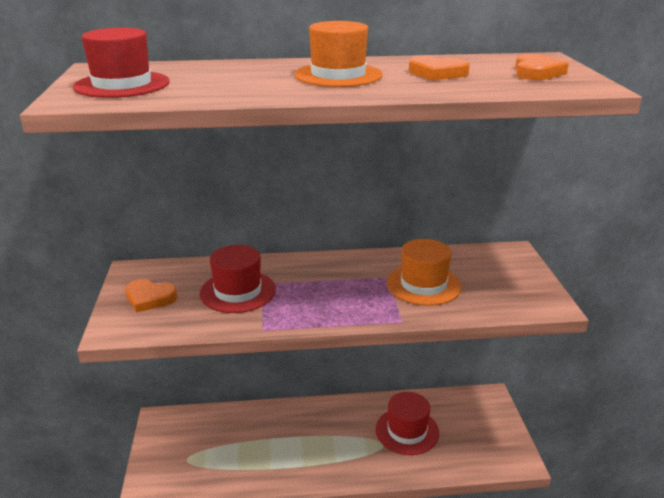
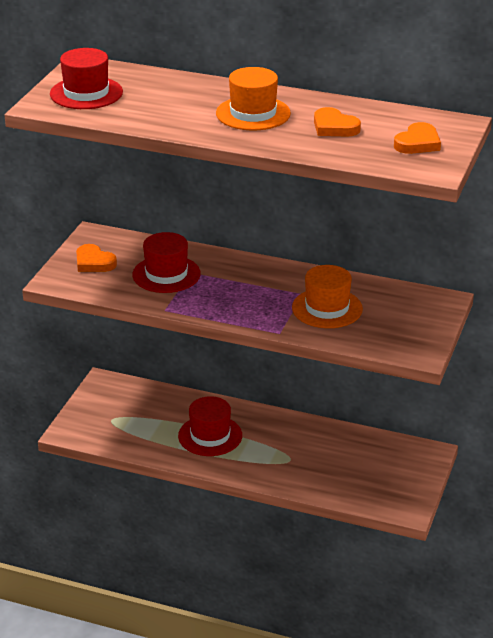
camera: 25 degrees right, 5 degrees up
(407, 431) = (321, 456): red hat -> red hat (210, 436)

